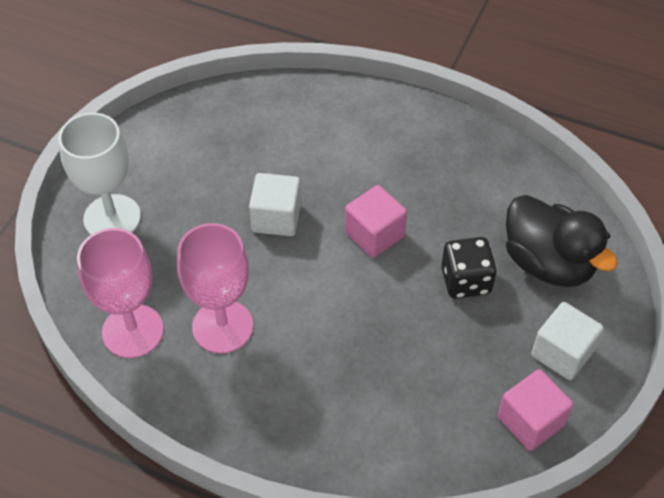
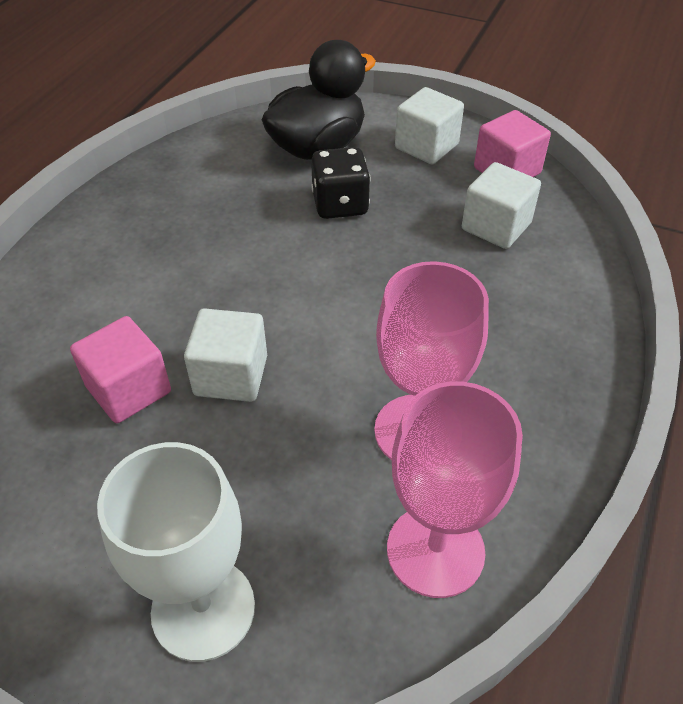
camera: 90 degrees left, 5 degrees down
(374, 234) = (269, 276): pink cube -> pink cube (129, 389)
(444, 401) = (496, 226): none -> white cube

